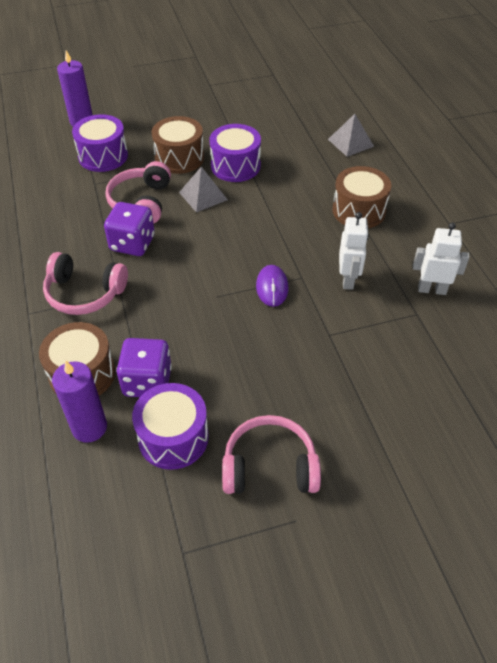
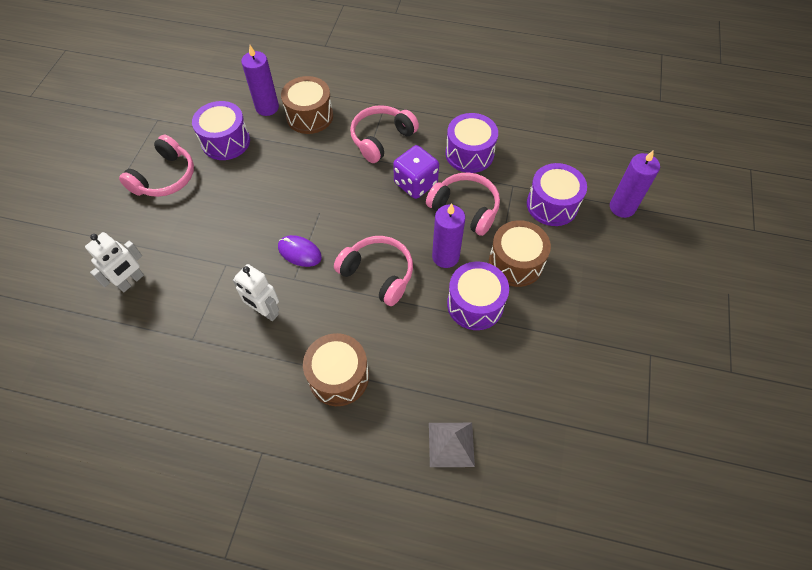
camera: 120 degrees right, 10 degrees up
(69, 222) = (469, 154): none -> purple drum
(147, 382) = (276, 144): purple dice -> none
(203, 196) = (445, 256): grey pyramid -> purple candle
(252, 227) = (378, 274): none -> pink headphones
(431, 289) = (204, 370): white robot -> white robot (131, 281)

